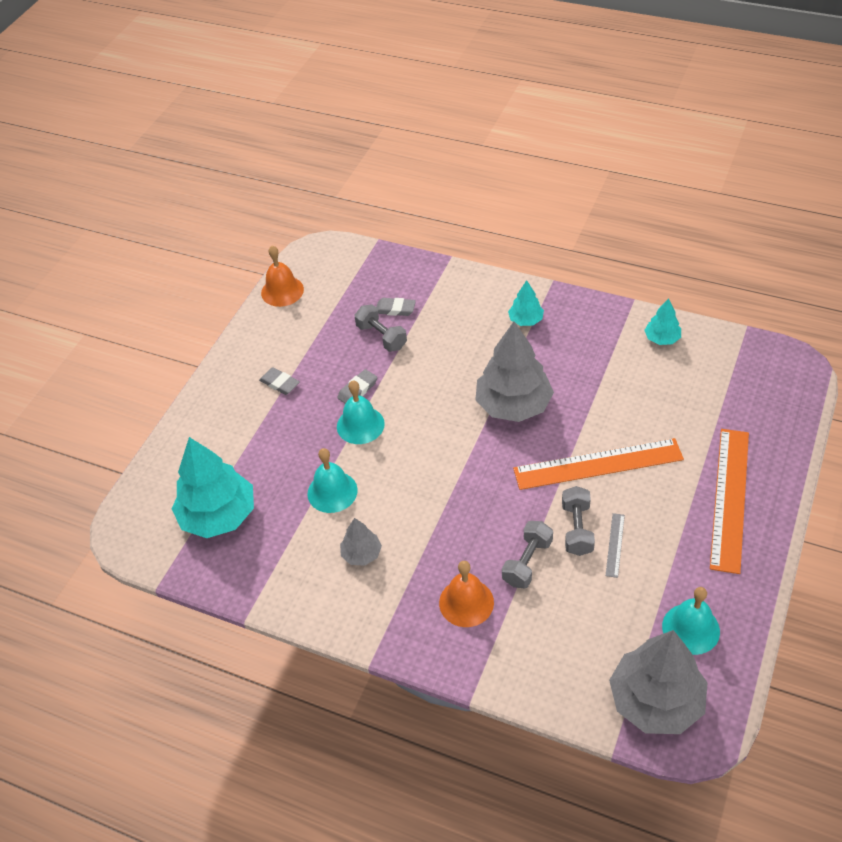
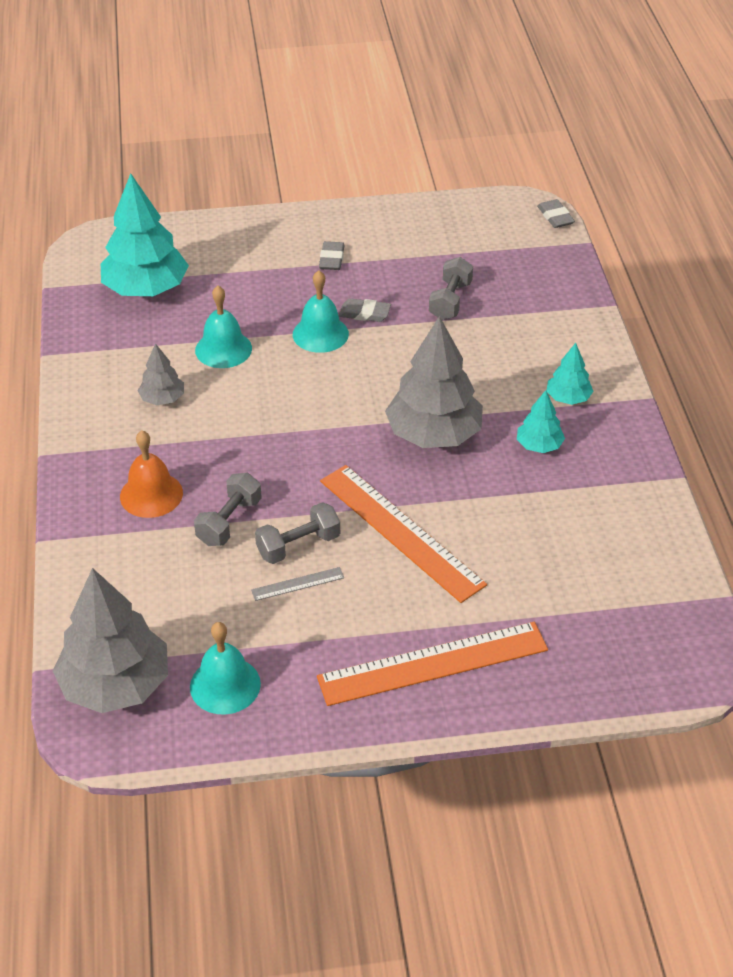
camera: 55 degrees right, 5 degrees down
(282, 291) = (454, 209): orange bell -> none
(395, 309) = (498, 295): grey eraser -> grey eraser (555, 217)
(527, 562) = (229, 522): grey dumbbell -> grey dumbbell turned 60 degrees counterclockwise
(662, 338) = (638, 522): turquoise tree -> turquoise tree (539, 445)

